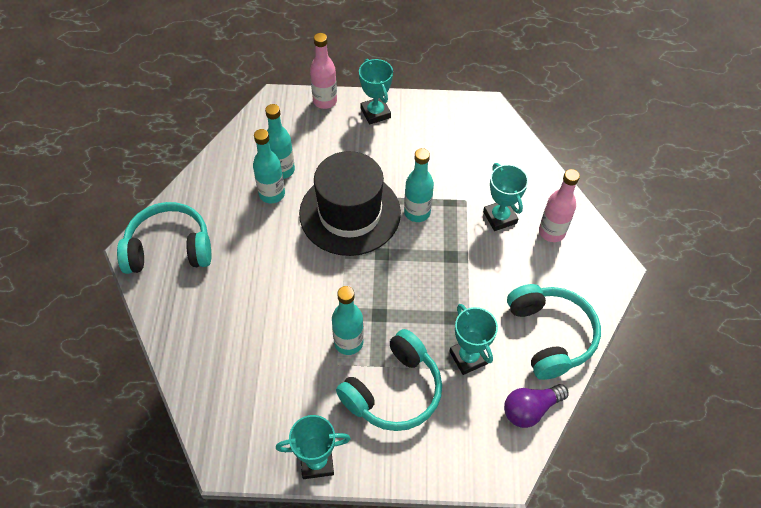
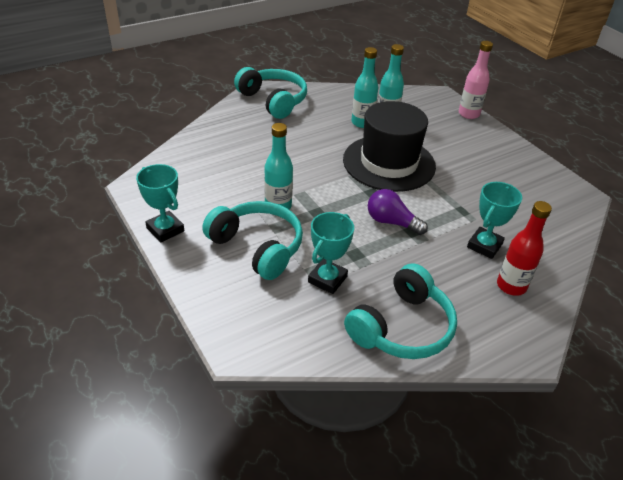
camera: 55 degrees right, 15 degrees down
(375, 113) = (492, 140): turquoise trophy -> none
(394, 391) = (257, 247): turquoise headphones -> turquoise headphones turned 150 degrees counterclockwise
(417, 212) = (430, 196): turquoise bottle -> none
(530, 409) = (313, 342): purple light bulb -> purple light bulb (391, 222)
(551, 232) = (511, 286): pink bottle -> red bottle

